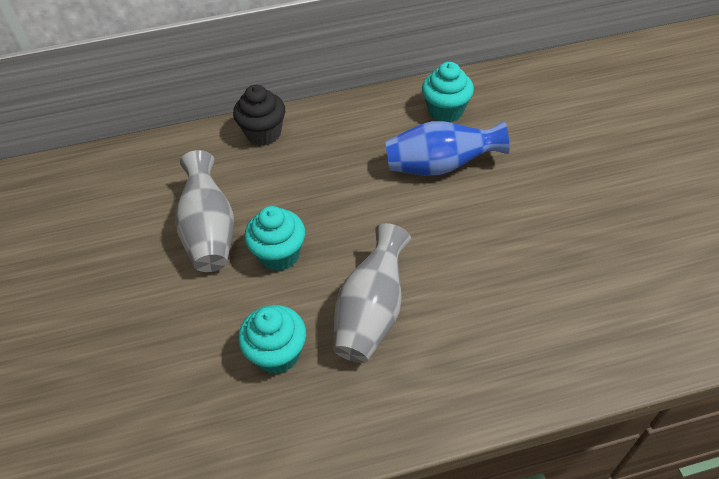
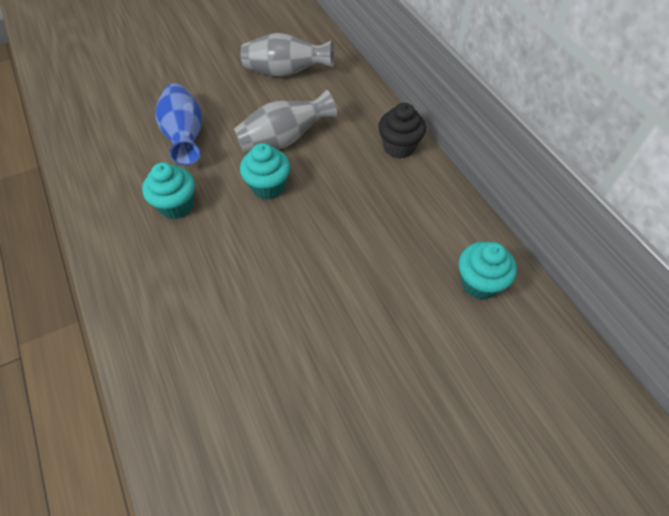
camera: 75 degrees right, 5 degrees up
(372, 312) = (217, 259): grey vase -> grey vase (286, 72)
(440, 166) = (397, 288): blue vase -> blue vase (185, 136)

